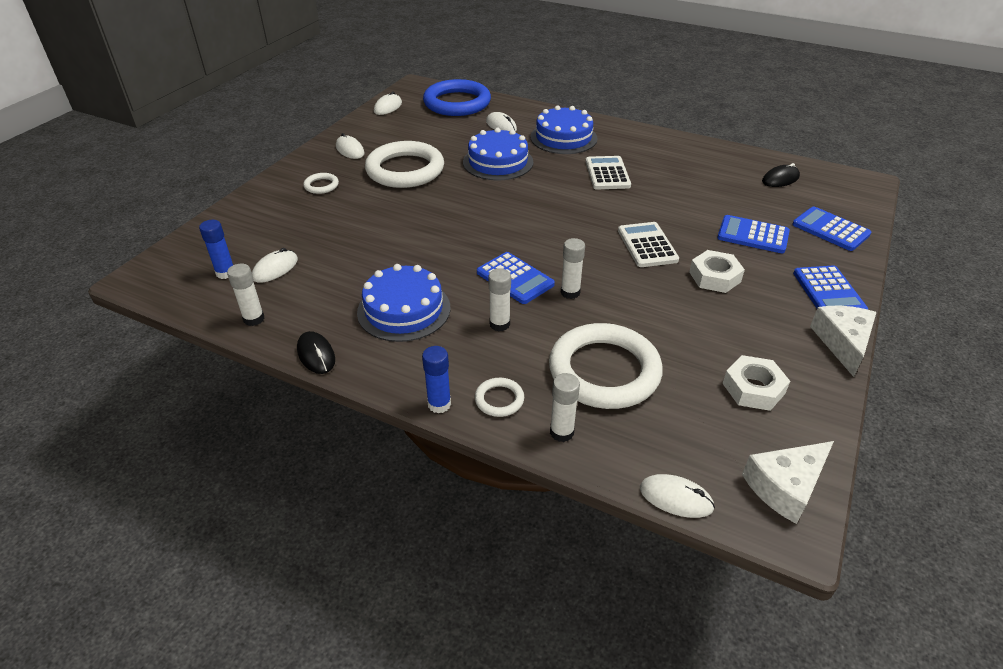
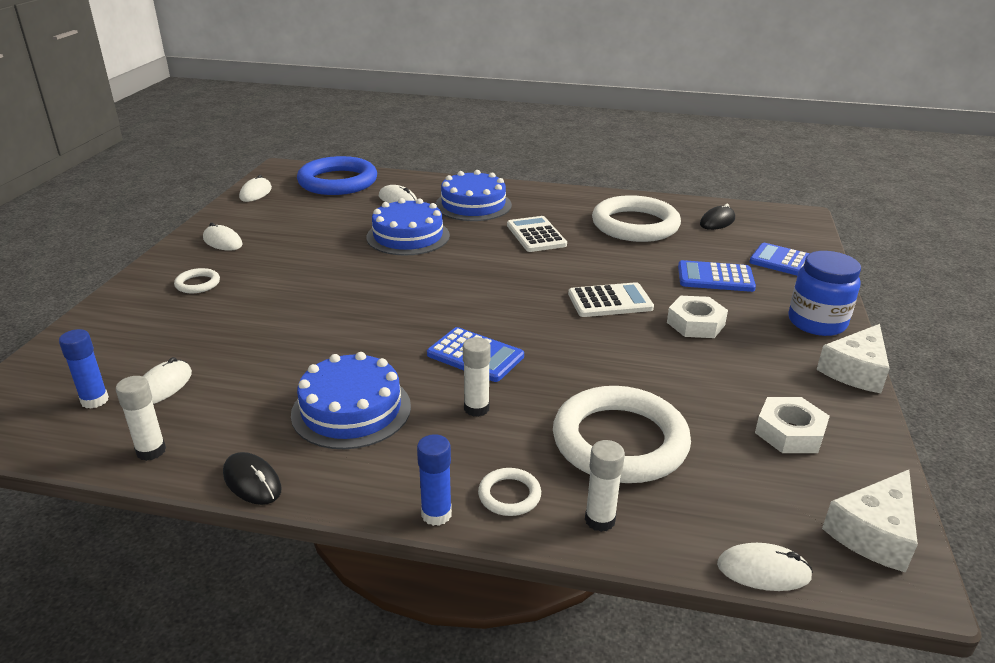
camera: 15 degrees left, 10 degrees down
(405, 170) = (299, 255): white ring -> white ring (635, 225)
(570, 292) = (545, 362): white glue stick -> none
(647, 245) = (610, 301): white calculator -> white calculator turned 105 degrees clockwise
(828, 292) = (816, 322): blue calculator -> blue jar
(842, 342) = (855, 370): white cheese -> white cheese turned 135 degrees counterclockwise

